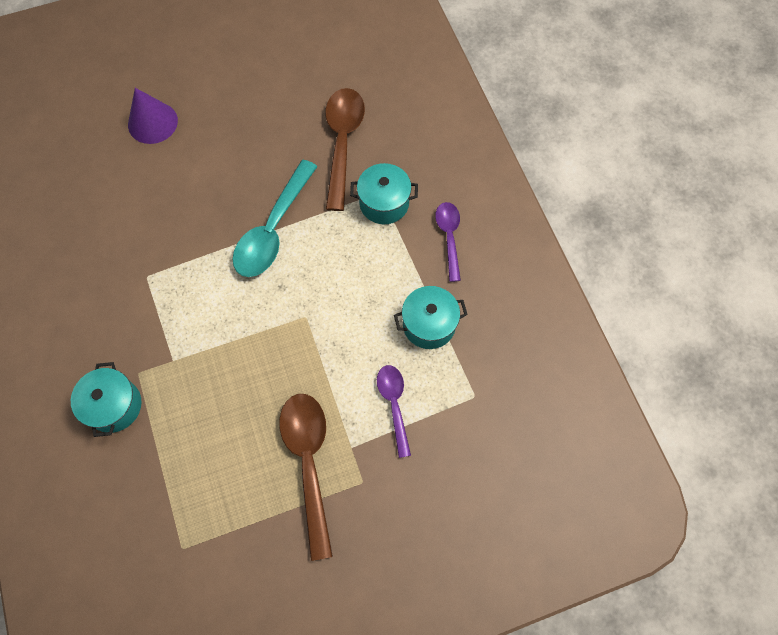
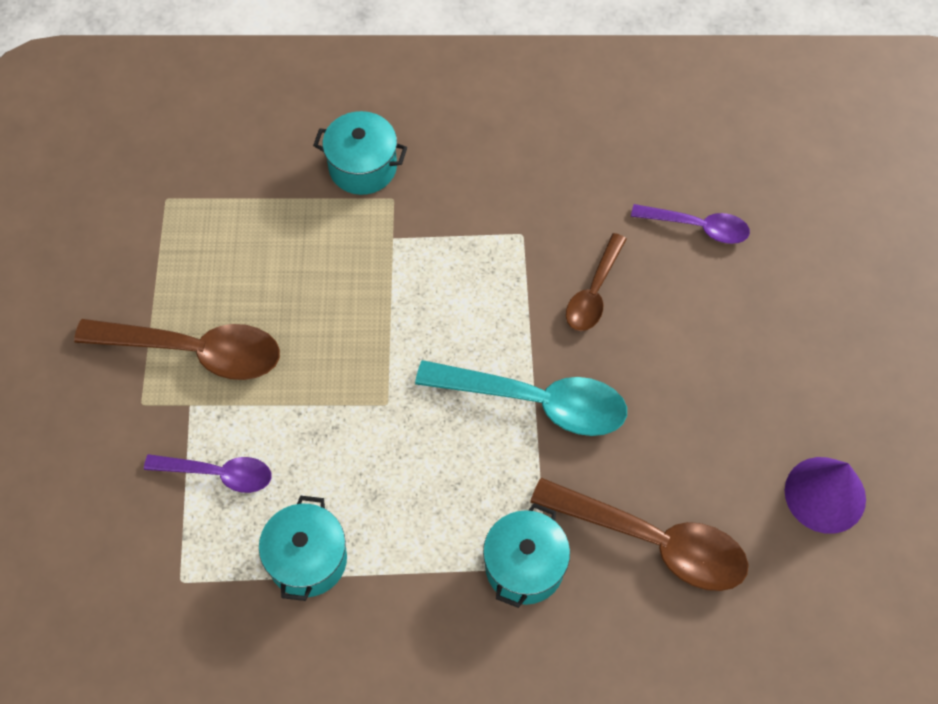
camera: 110 degrees right, 5 degrees down
(152, 122) = (770, 292): purple cone -> purple cone (825, 494)
(181, 219) = (594, 292): none -> brown spoon
(273, 229) = (536, 401): turquoise spoon -> turquoise spoon turned 150 degrees clockwise
(449, 237) = (431, 641): purple spoon -> purple spoon (698, 227)

